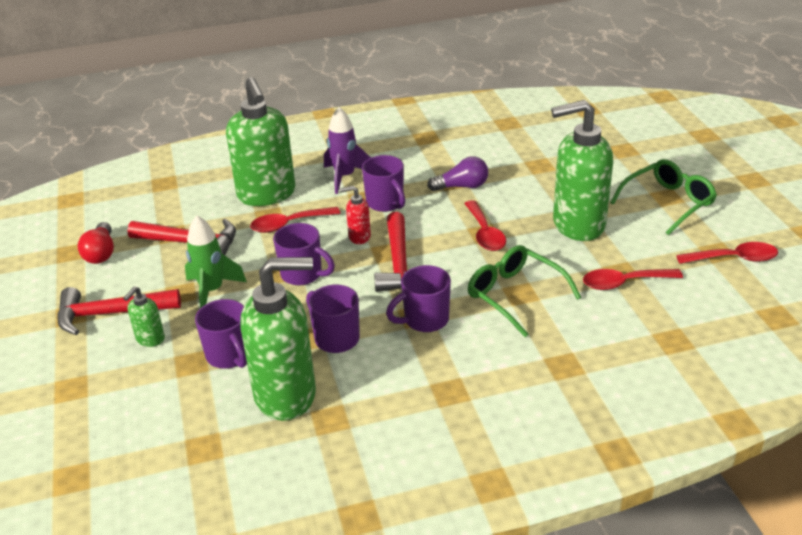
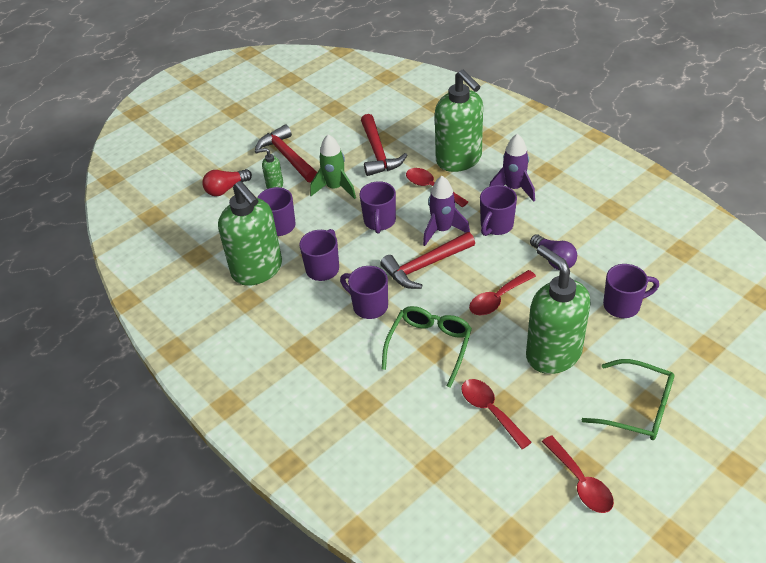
camera: 65 degrees right, 10 degrees up
(101, 253) = (341, 120): red light bulb -> red light bulb (226, 189)
(267, 195) = (459, 160): green soap dispenser -> green soap dispenser turned 75 degrees counterclockwise
(359, 237) = (442, 230): red soap dispenser -> purple rocket
(547, 171) = (623, 305): none -> purple mug

